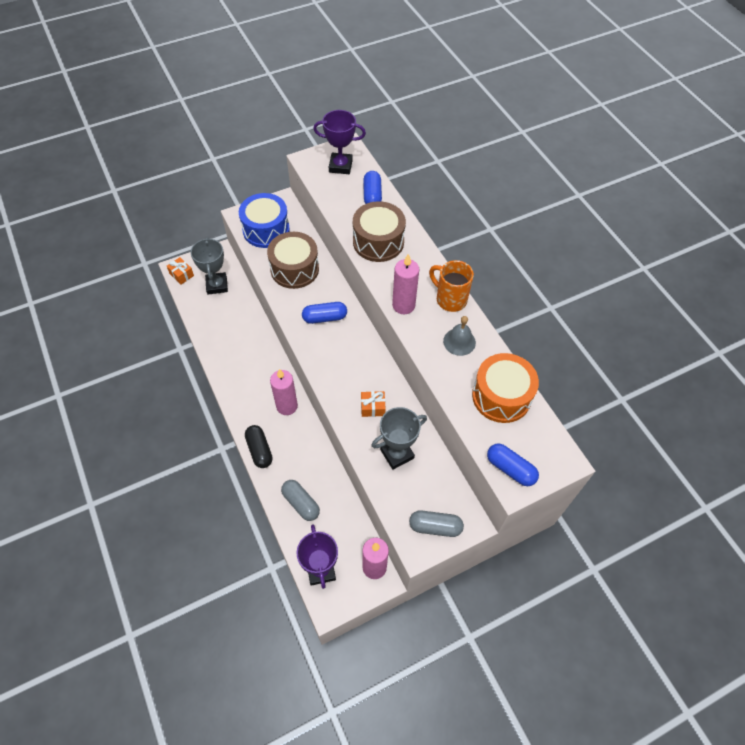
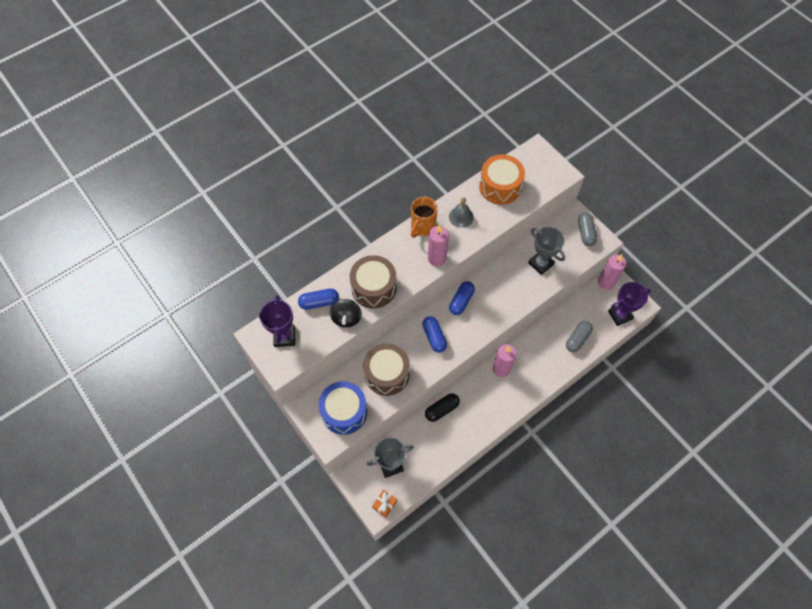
camera: 100 degrees left, 5 degrees up
(259, 450) = (545, 380): black capsule -> black capsule (442, 409)
(347, 214) = (346, 318): none -> black spinning top
(373, 407) = (508, 285): orange gift -> none
(510, 469) = (553, 177): blue capsule -> blue capsule (461, 301)

